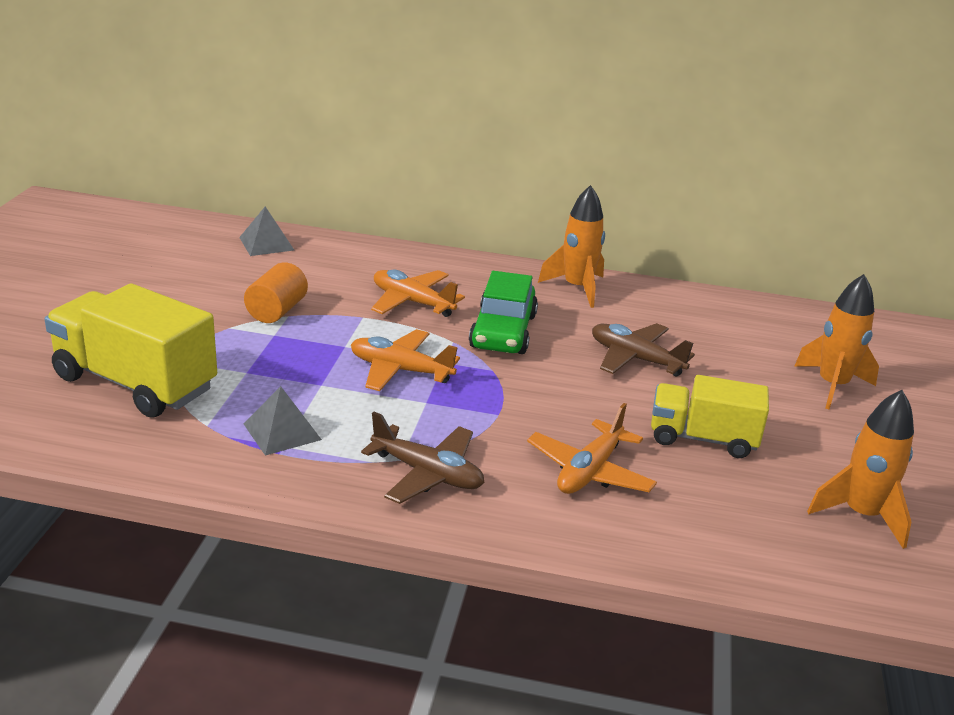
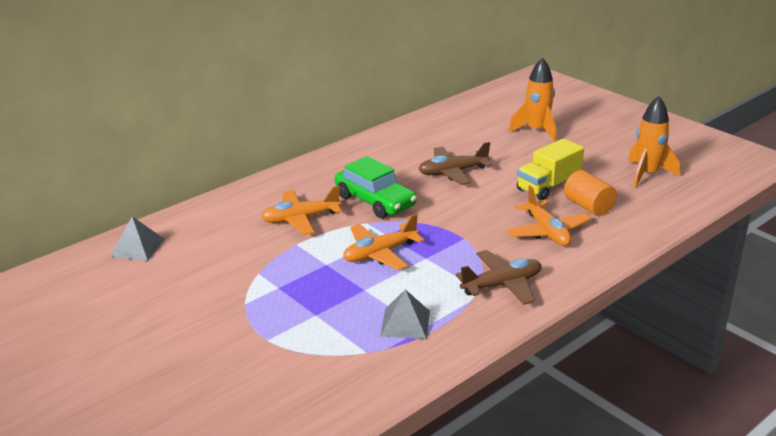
camera: 50 degrees left, 0 degrees up
(135, 383) = (277, 368): yellow truck -> none
(277, 311) = (246, 275): orange cylinder -> orange cylinder (588, 206)
(577, 288) = (354, 157): orange rocket -> none

